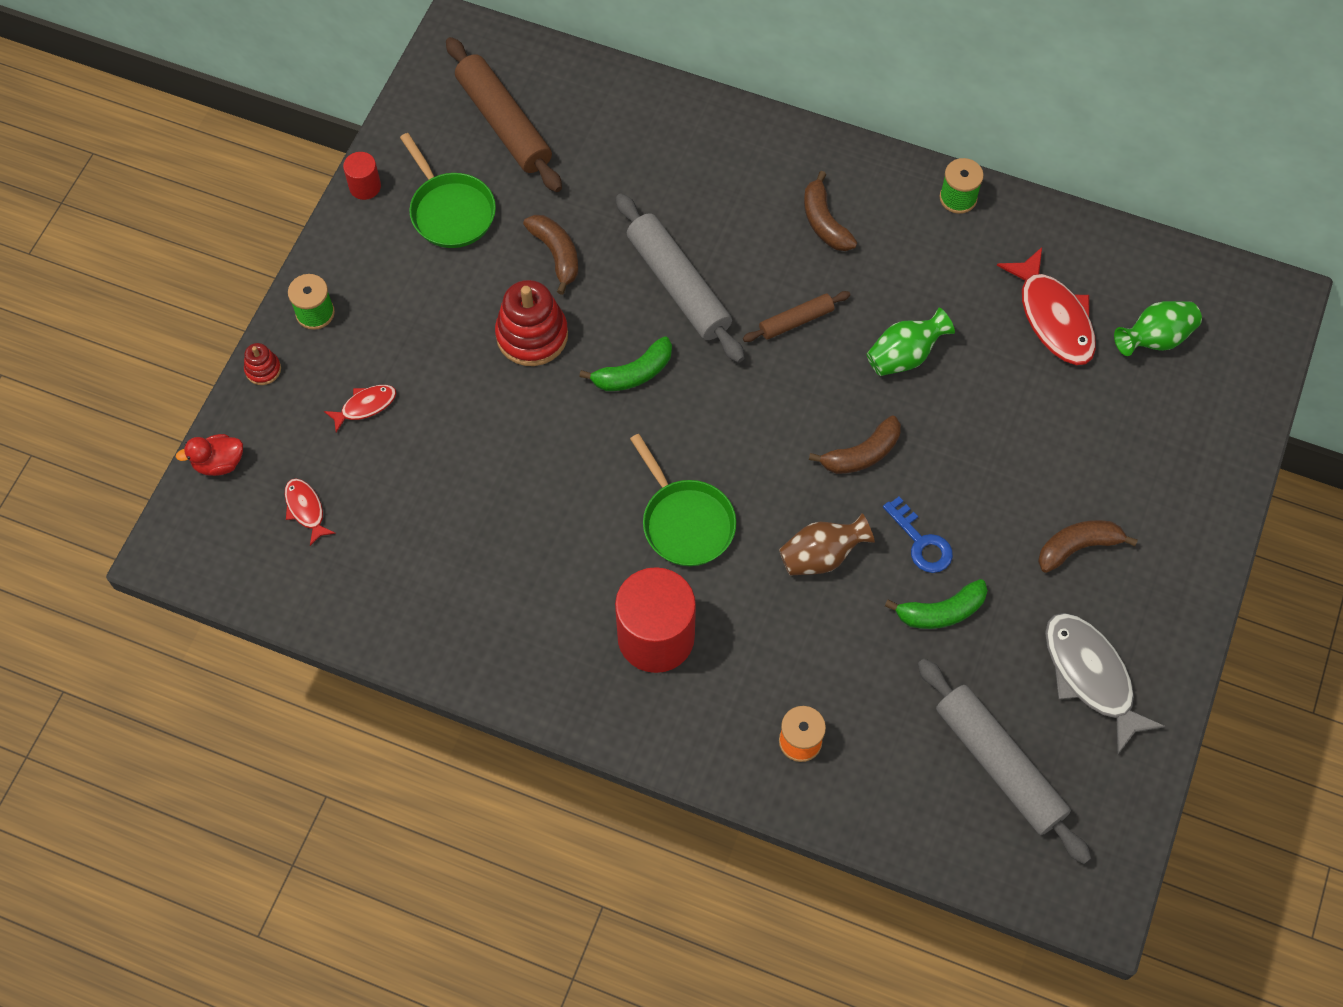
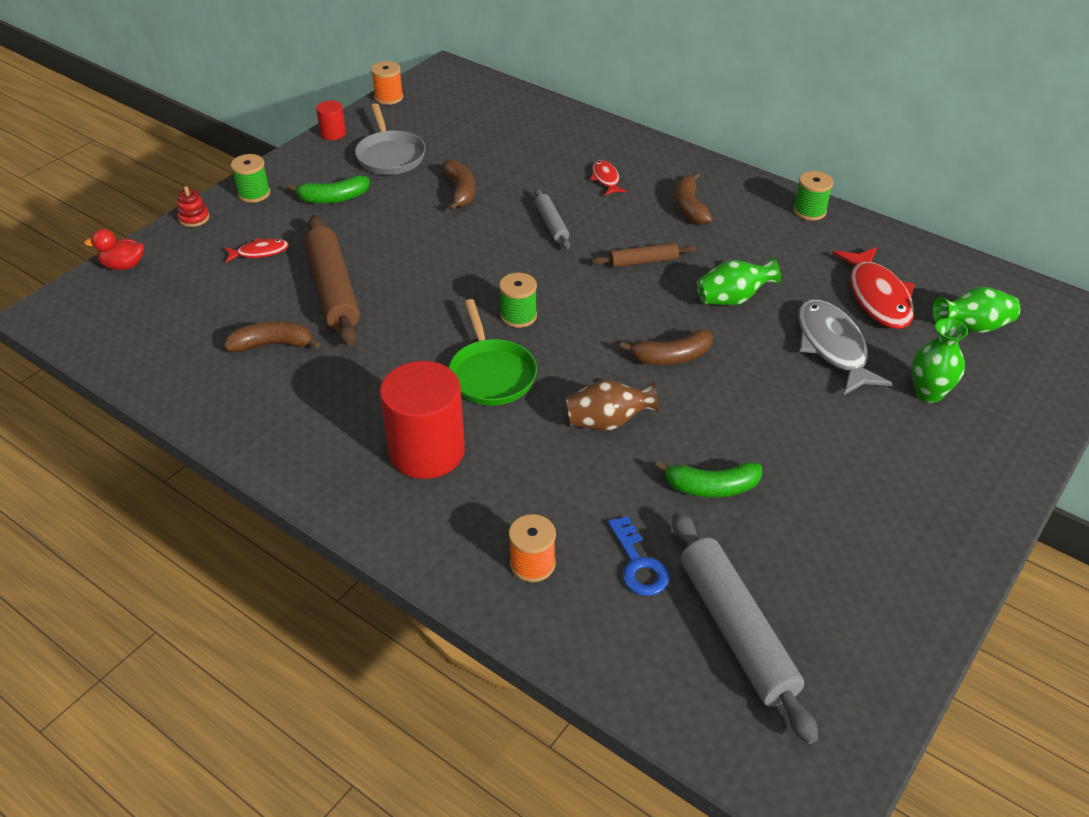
camera: 15 degrees right, 20 degrees down
(306, 509) = (173, 306): red fish -> red fish (606, 179)
(407, 103) = (389, 97): none -> orange spool
(450, 211) = (390, 155): green pan -> grey pan
(504, 123) = (455, 117): brown rolling pin -> brown rolling pin (333, 289)
(532, 335) = (417, 234): red stacking toy -> none
(633, 373) = (490, 270): green banana -> green banana (333, 198)
(678, 285) = (551, 224): grey rolling pin -> grey rolling pin, size x0.53
(687, 434) = (518, 316): none -> green spool
(921, 542) = (708, 430): blue key -> blue key (638, 564)
(1077, 547) = (865, 464): brown banana -> brown banana (272, 345)
(1091, 676) = (856, 573): grey fish -> grey fish (833, 347)
(1124, 441) = (928, 393): none -> green vase

